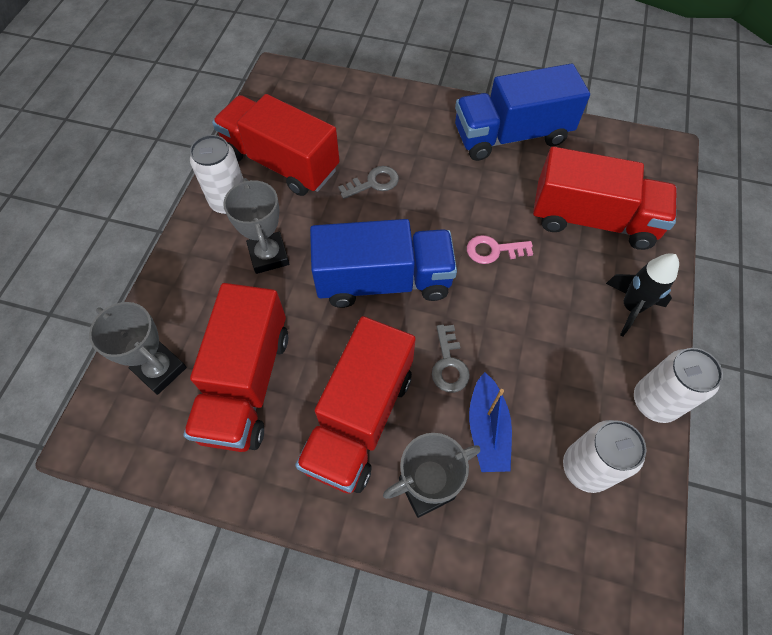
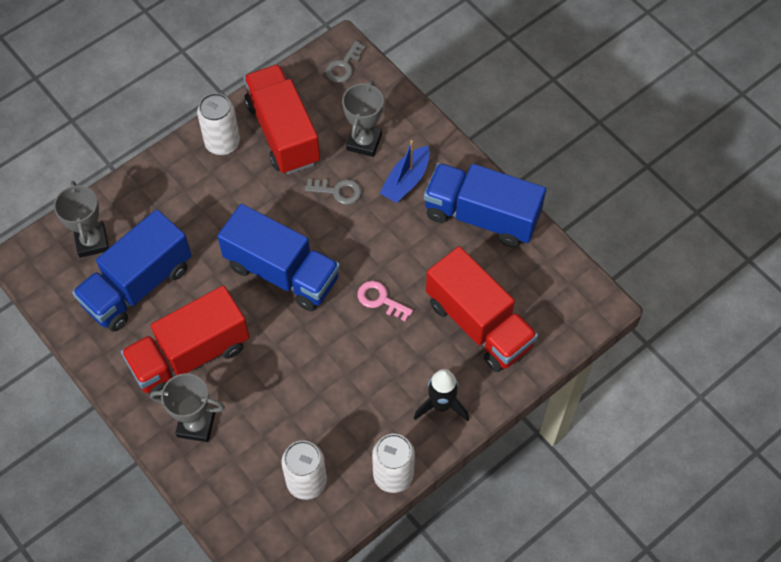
camera: 35 degrees right, 0 degrees up
(246, 383) = (137, 286): red truck -> blue truck
(268, 255) = (218, 203): grey trophy -> grey trophy (364, 142)
(449, 364) = (277, 359): grey key -> grey key (344, 66)
(487, 429) = (265, 416): blue boat -> blue boat (406, 181)

